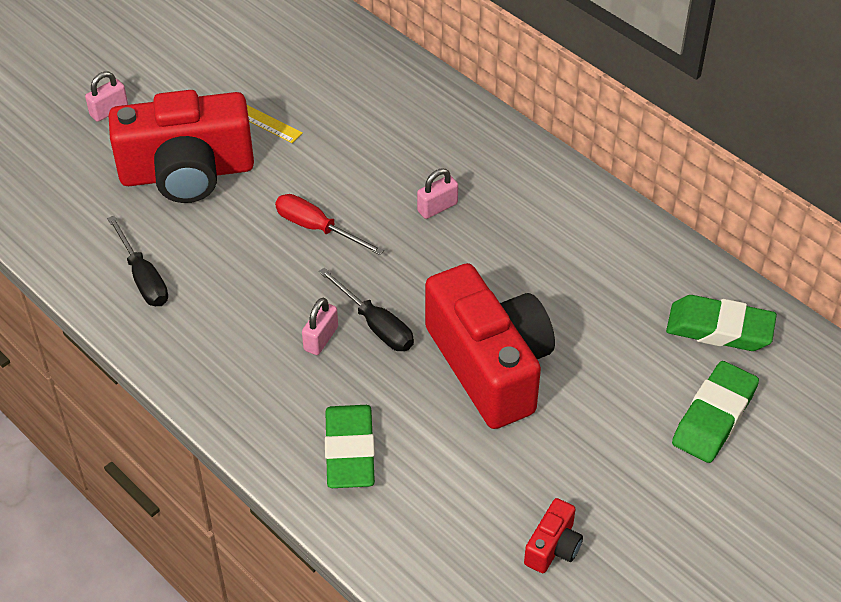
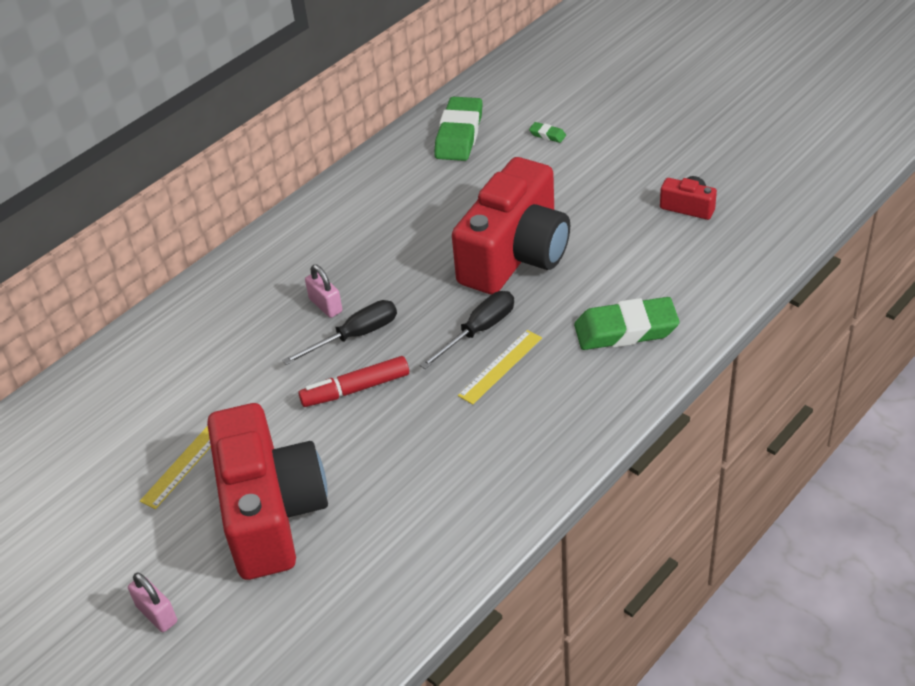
camera: 90 degrees left, 5 degrees down
(143, 278) = (433, 522): black screwdriver -> black screwdriver (355, 336)
(317, 228) = (355, 389): red screwdriver -> red marker
(321, 338) = (500, 366): pink padlock -> yellow ruler
(490, 365) = (515, 254): red camera -> red camera turned 150 degrees clockwise
(714, 417) = (547, 135): green eraser -> green eraser, size x0.42

